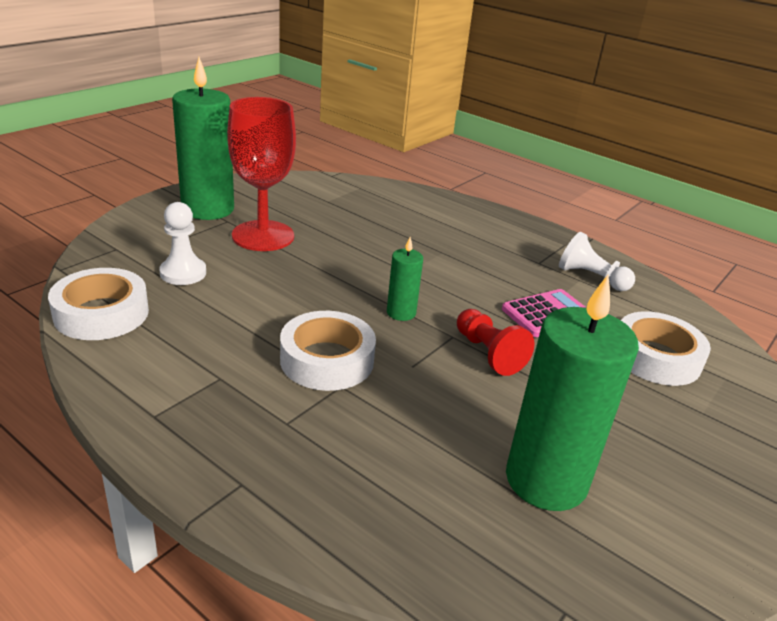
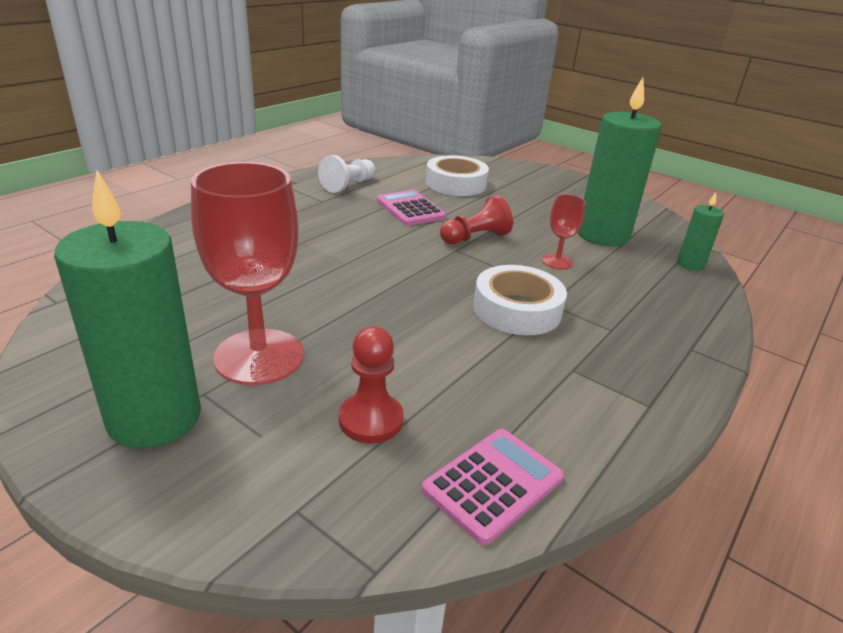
camera: 90 degrees left, 0 degrees up
(101, 313) = (493, 484): white tape -> pink calculator
(183, 273) = (371, 420): white pawn -> red pawn
(401, 313) = (426, 270): green candle -> green candle (690, 264)
(443, 411) = (557, 261): none -> red goblet

